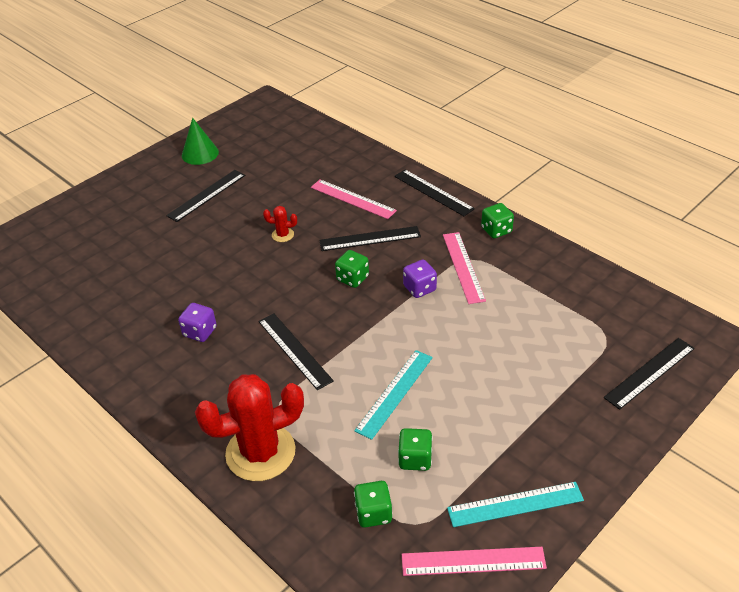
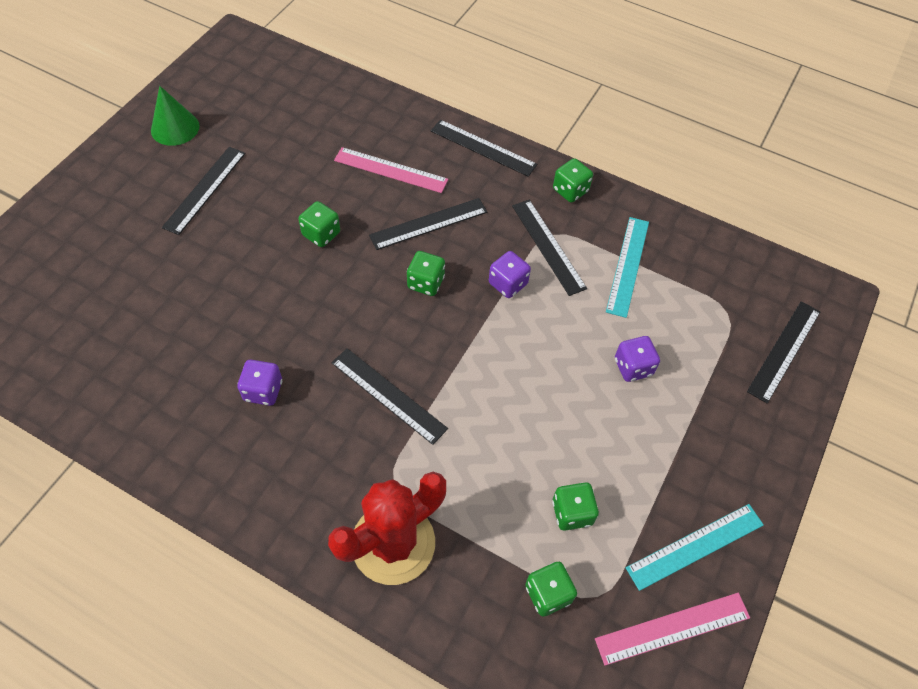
camera: 20 degrees left, 15 degrees up
(282, 235) = (321, 234): red cactus -> green dice
(394, 393) = (523, 430): turquoise ruler -> turquoise ruler (627, 265)
(463, 267) = (548, 246): pink ruler -> black ruler
(506, 363) = (633, 367): none -> purple dice

